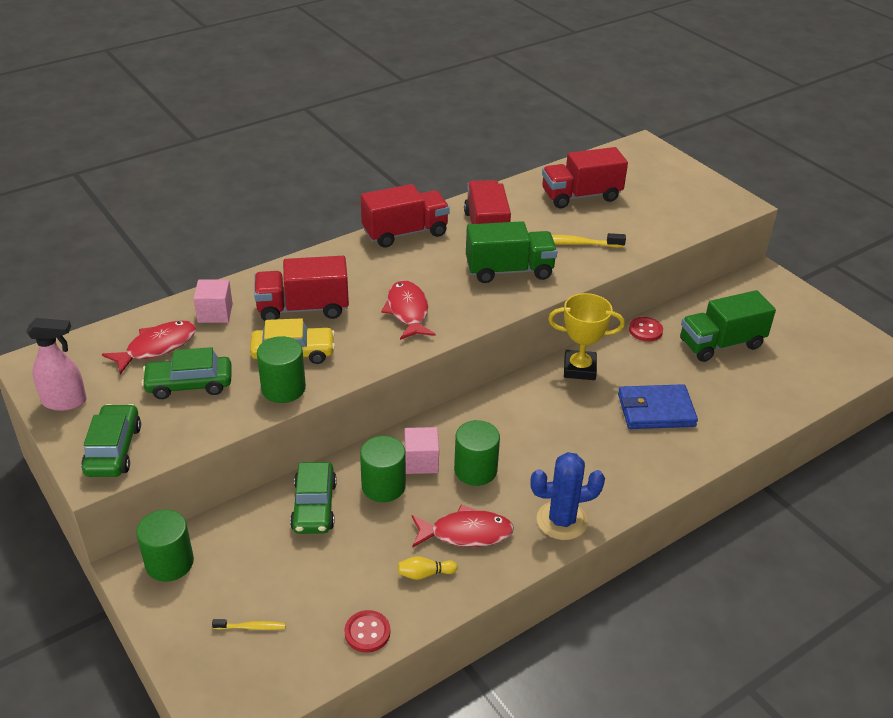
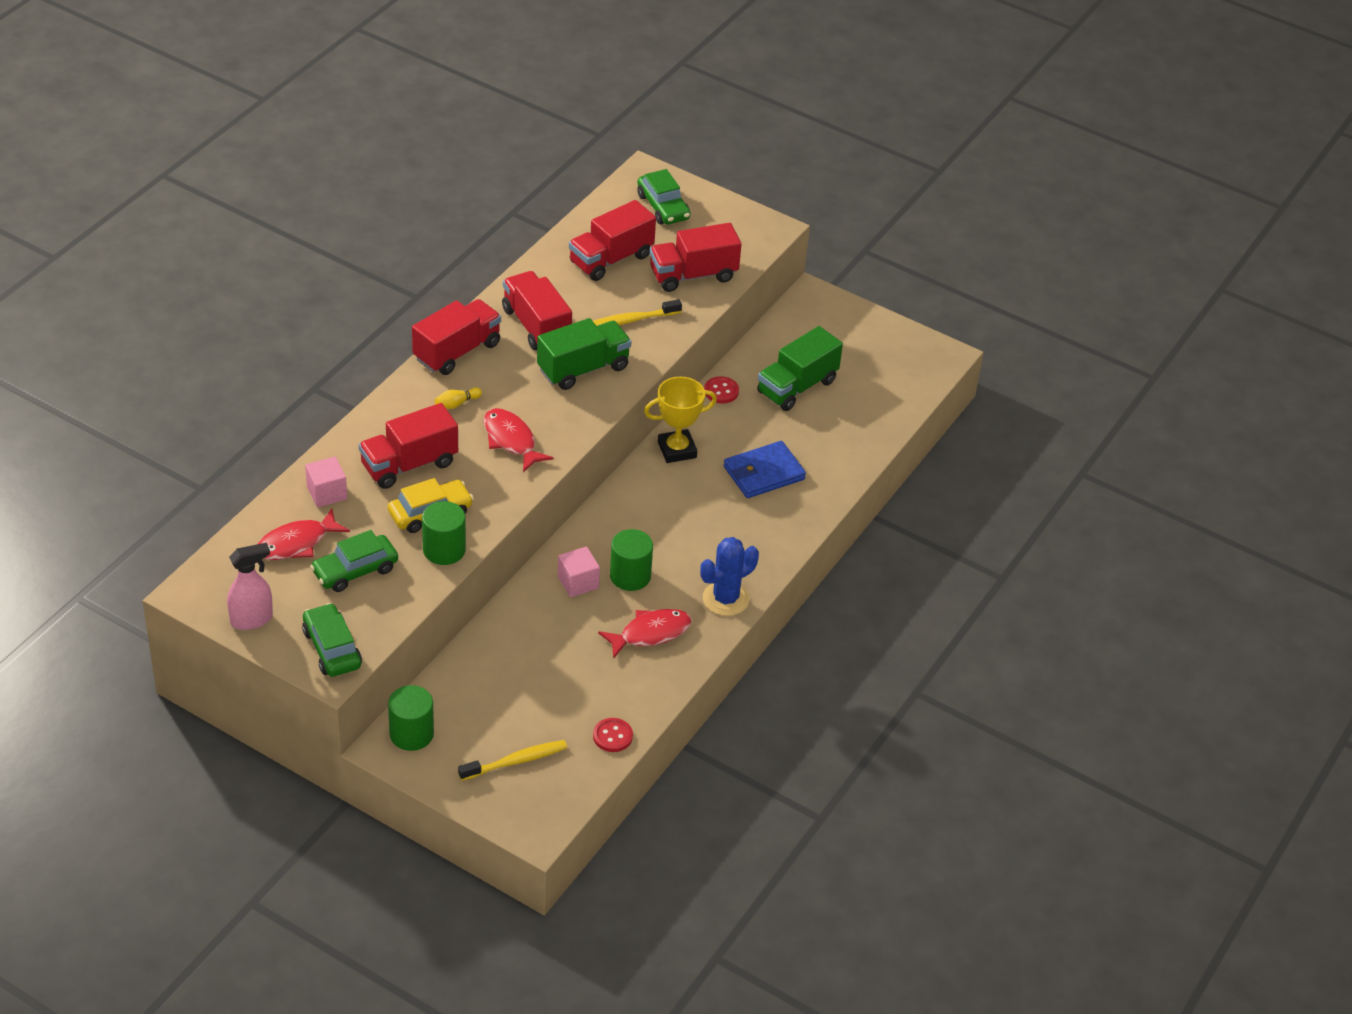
camera: 25 degrees left, 5 degrees up
(157, 347) = (297, 543): red fish -> red fish turned 150 degrees counterclockwise
(251, 627) = (516, 761): yellow toothbrush -> yellow toothbrush, size x1.78
(314, 506) = (506, 649): green car -> green car (663, 207)
(383, 486) = (557, 614): green cylinder -> none
(424, 574) = (633, 677): yellow bowling pin -> yellow bowling pin (456, 404)
(650, 222) = (693, 275): none -> red truck

